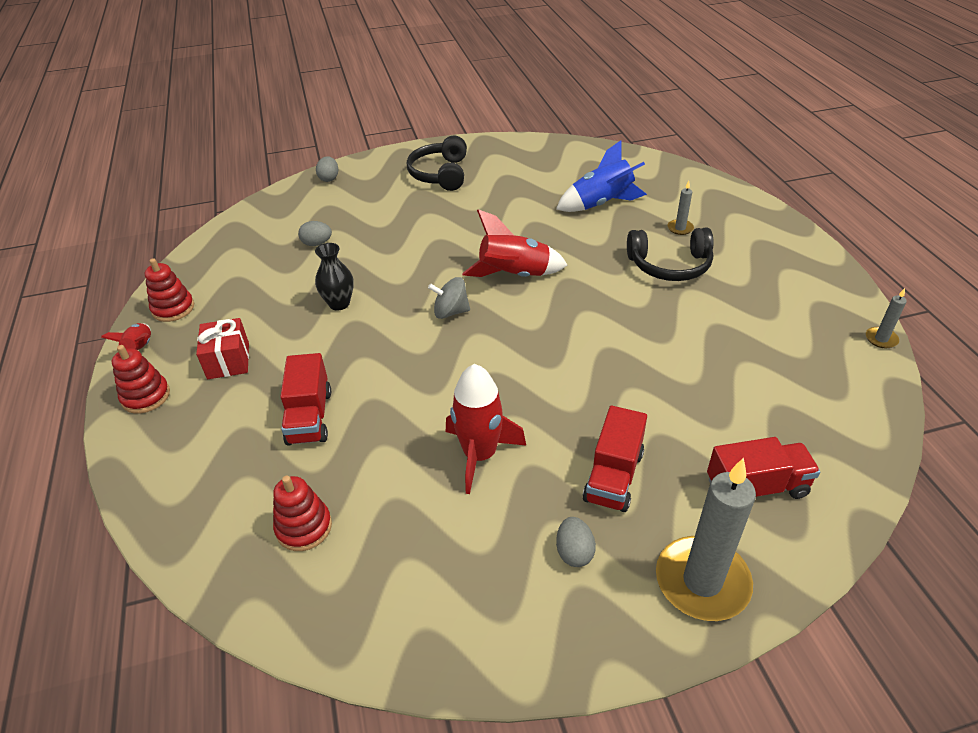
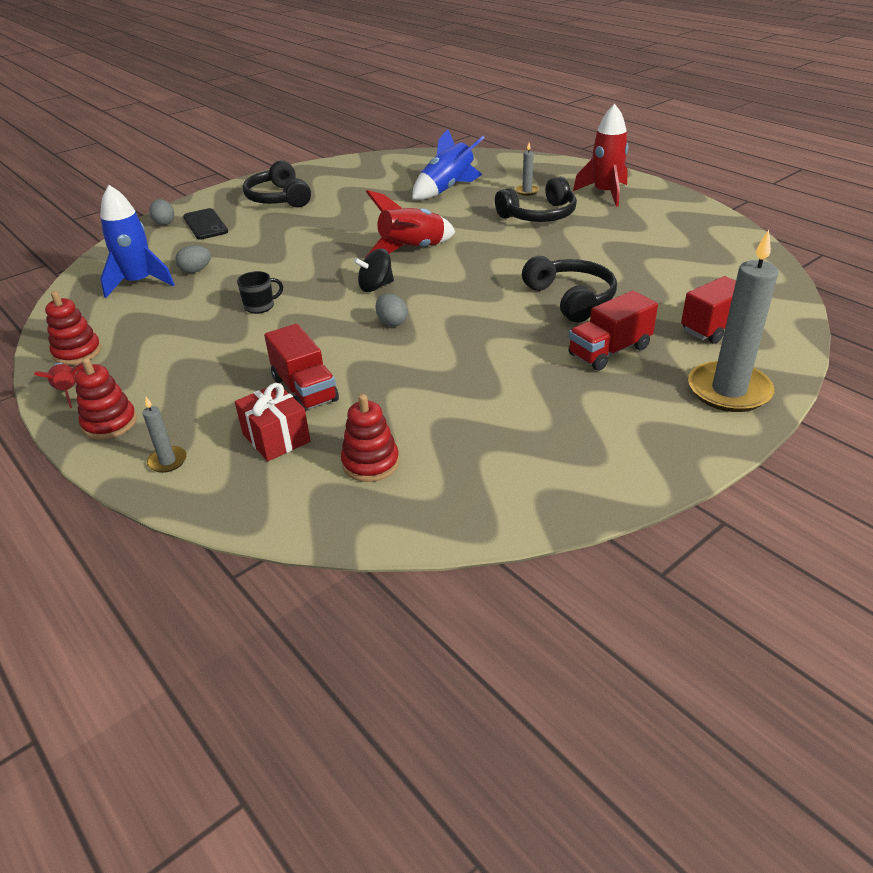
camera: 25 degrees left, 5 degrees down
(228, 361) = (179, 374): red gift -> red gift (276, 438)
(266, 244) = (139, 283): none -> blue rocket
(339, 303) = (260, 306): black vase -> black mug
(359, 190) = (205, 224): none -> black phone
(450, 312) = (375, 286): grey spinning top -> black spinning top
(480, 455) = (488, 370): red rocket -> red rocket (605, 193)
(574, 552) = (620, 404): grey egg -> grey egg (392, 322)
(613, 476) = (609, 351): red truck -> red truck turned 60 degrees clockwise
(624, 391) = (571, 299): none -> black headphones
(881, 339) = (731, 222): grey candle -> grey candle (167, 461)

